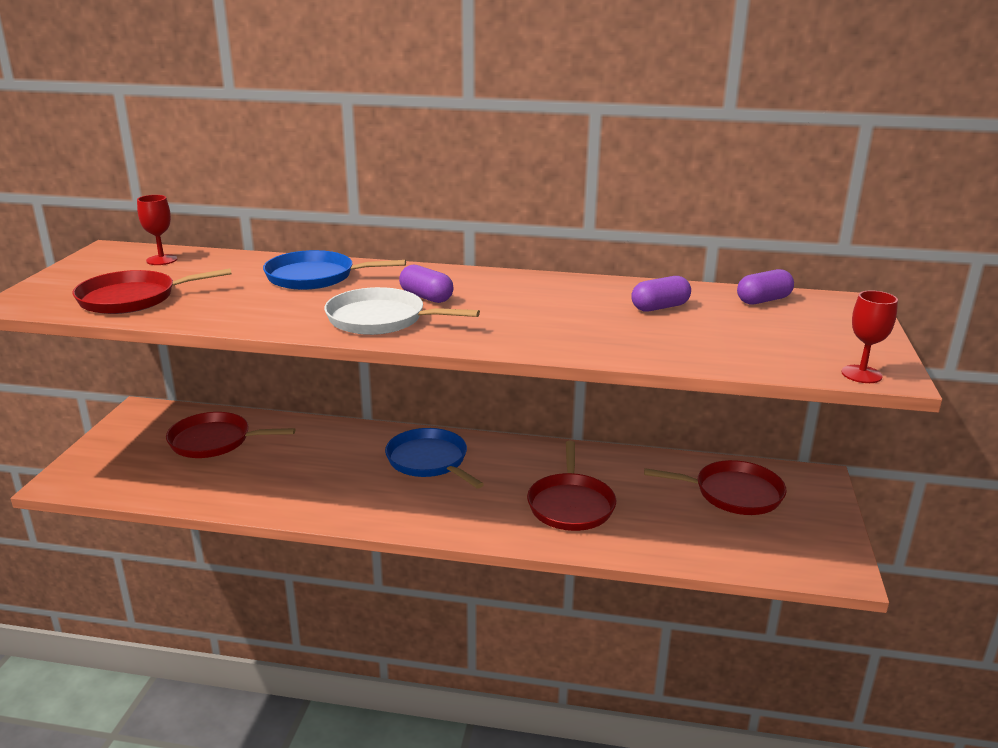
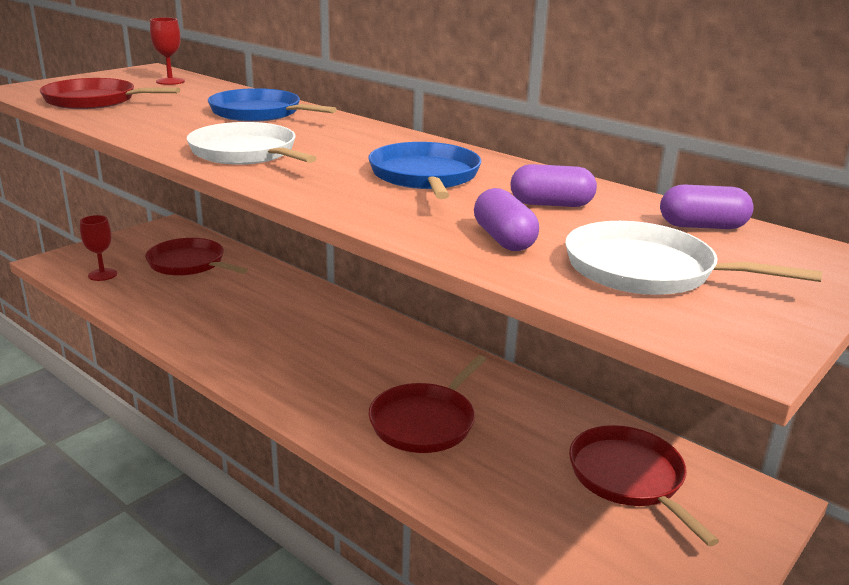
camera: 30 degrees right, 0 degrees up
(426, 297) = (322, 145): purple capsule -> purple capsule (503, 239)
(429, 461) = (339, 334): blue pan -> blue pan (425, 176)
(733, 493) = (629, 478): red pan -> red pan turned 150 degrees counterclockwise
(779, 340) = (647, 270): none -> white pan
(861, 374) = (702, 337): red goblet -> red goblet (102, 274)

